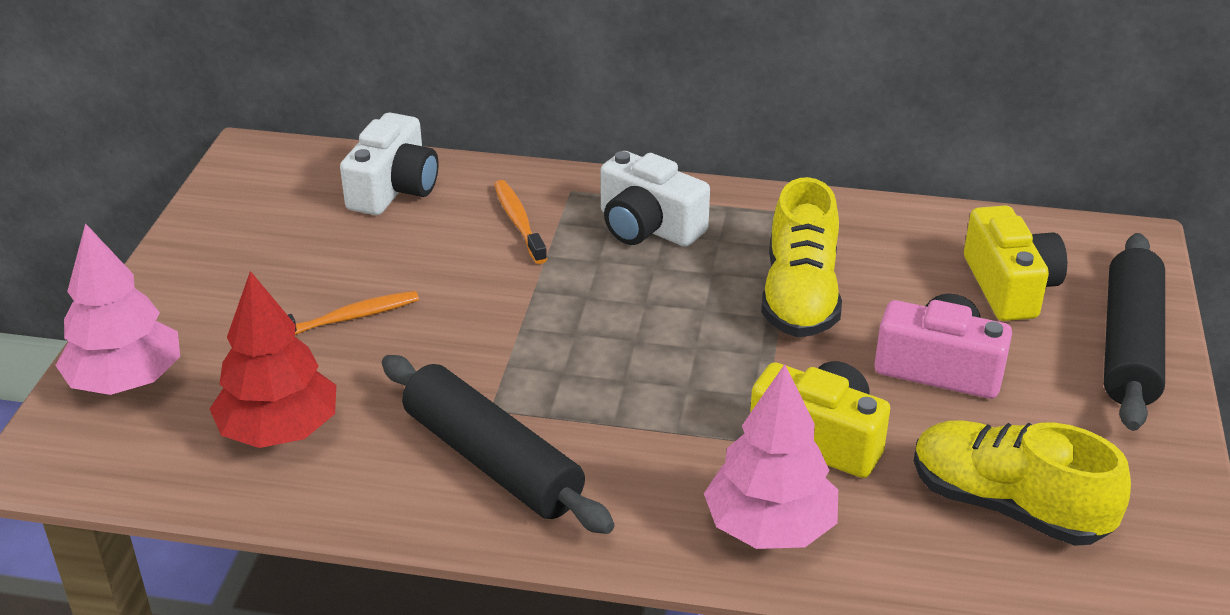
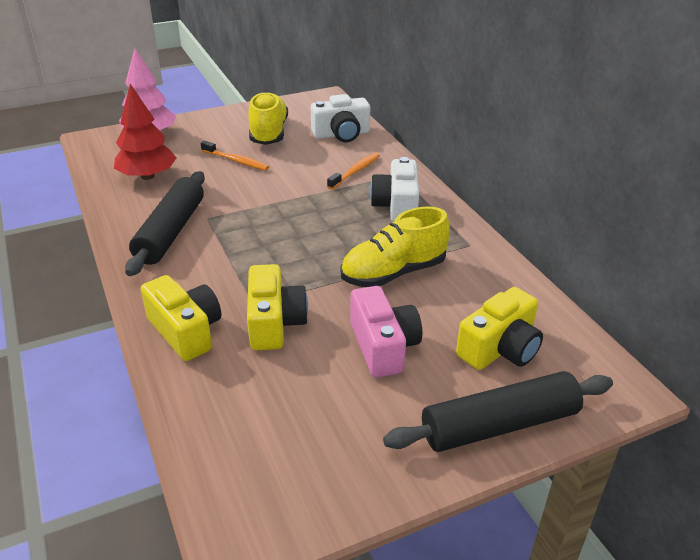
camera: 55 degrees right, 0 degrees up
(770, 528) = (186, 331): pink tree -> yellow camera
(1007, 506) = (276, 417): yellow shoe -> yellow shoe (268, 133)

